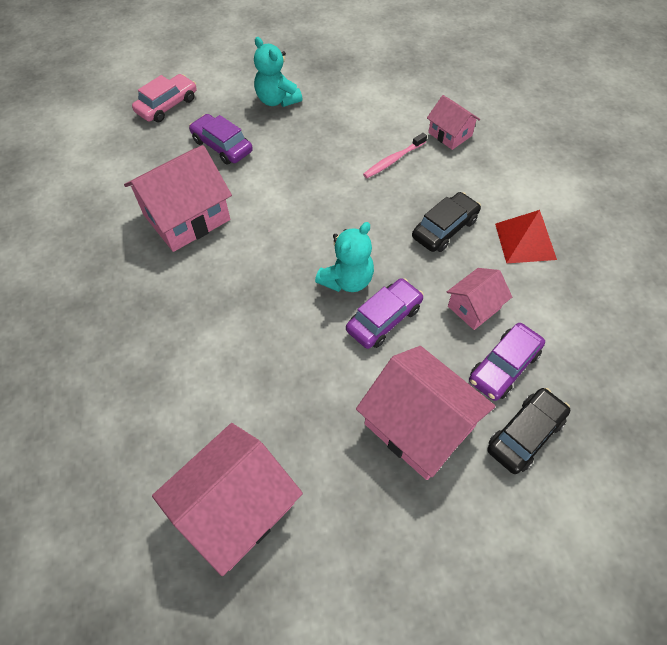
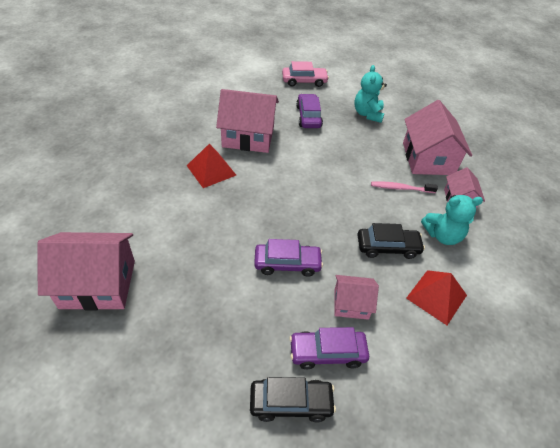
camera: 40 degrees right, 10 degrees down
(195, 287) = (211, 170): none -> red pyramid
(347, 280) = (292, 227): turquoise teddy bear -> turquoise teddy bear (442, 235)
(419, 425) = (234, 335): pink house -> pink house (428, 158)

